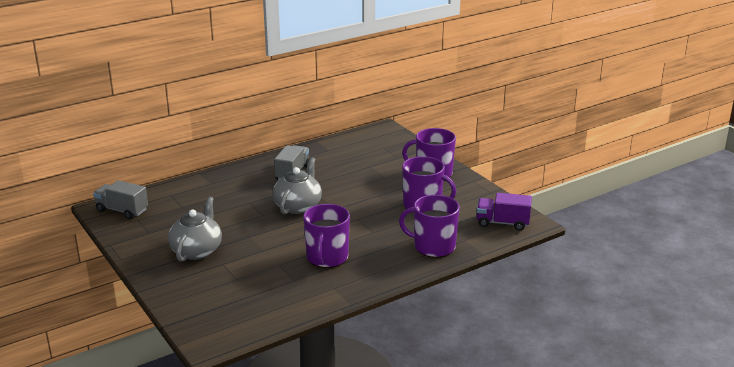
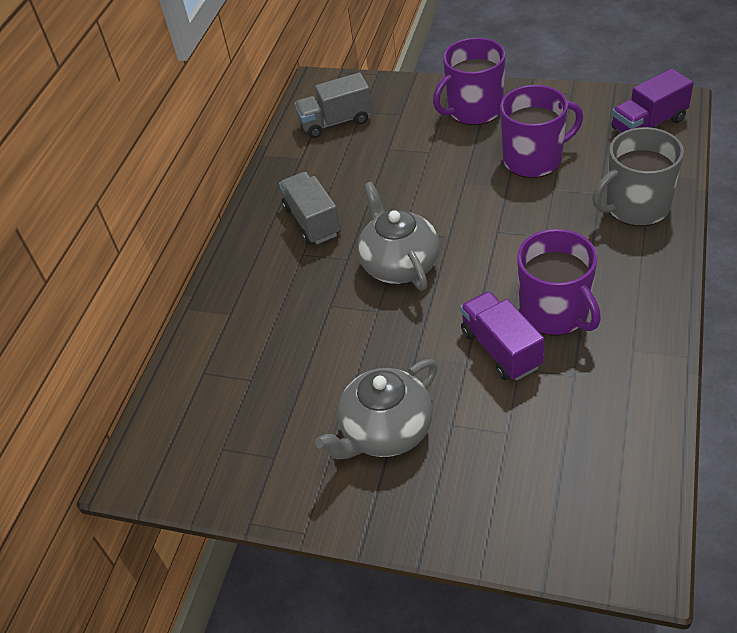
camera: 35 degrees left, 20 degrees up
(122, 210) = (174, 452): grey truck -> grey truck (336, 122)
(197, 250) = (385, 431): grey teapot -> grey teapot turned 105 degrees counterclockwise
(283, 255) = (501, 349): none -> purple truck
(433, 246) = (636, 207): purple mug -> grey mug

